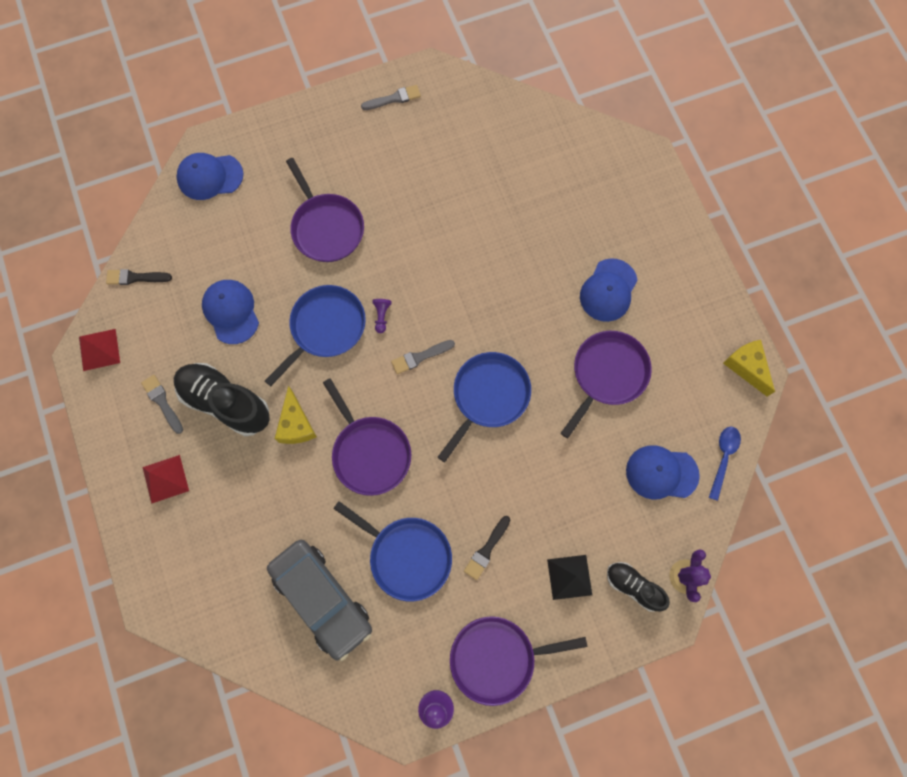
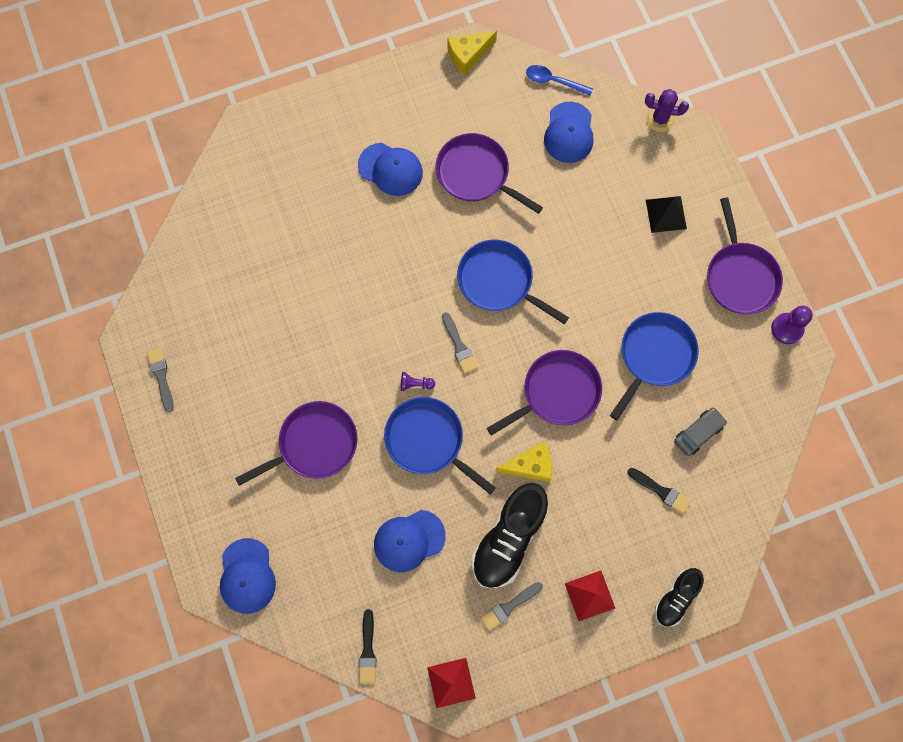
camera: 90 degrees left, 0 degrees up
(322, 598) = (698, 433): grey car -> grey car, size x0.49
(487, 549) = (645, 284): black brush -> black brush (660, 491)
(633, 586) = (671, 161): black shoe -> black shoe (676, 598)

